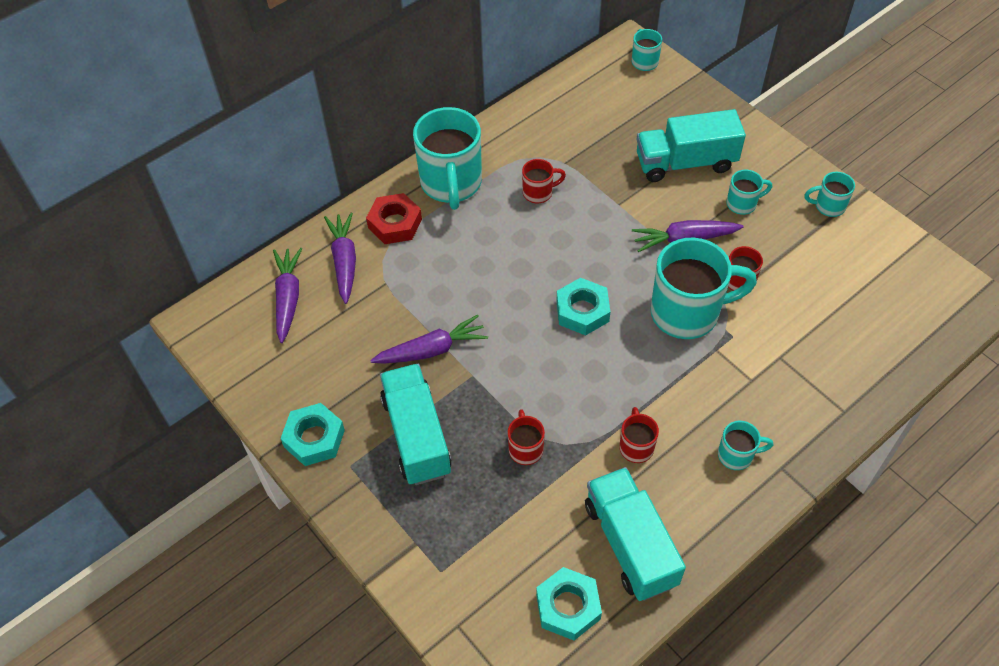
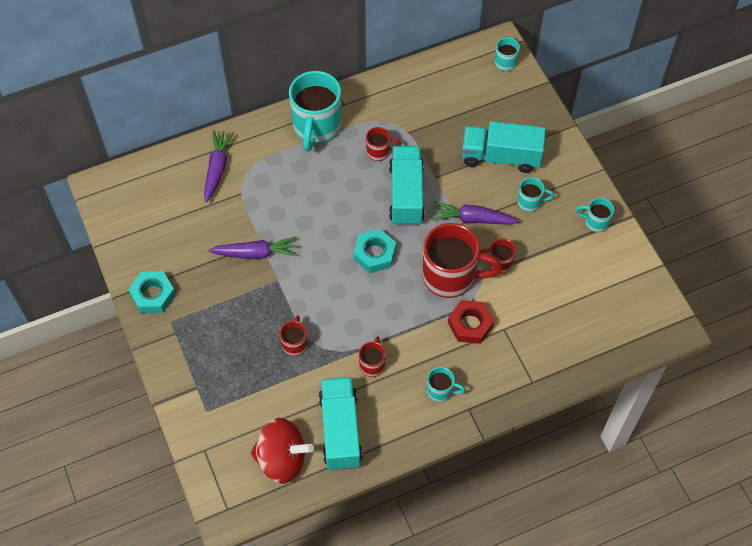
camera: 15 degrees right, 5 degrees up
(288, 298) = (168, 186): purple carrot -> none
(395, 223) = (264, 148): red nut -> red nut (470, 324)
(416, 435) = (223, 313): turquoise truck -> turquoise truck (406, 194)
(568, 607) = (282, 459): turquoise nut -> red spinning top
(688, 312) = (451, 276): turquoise mug -> red mug

